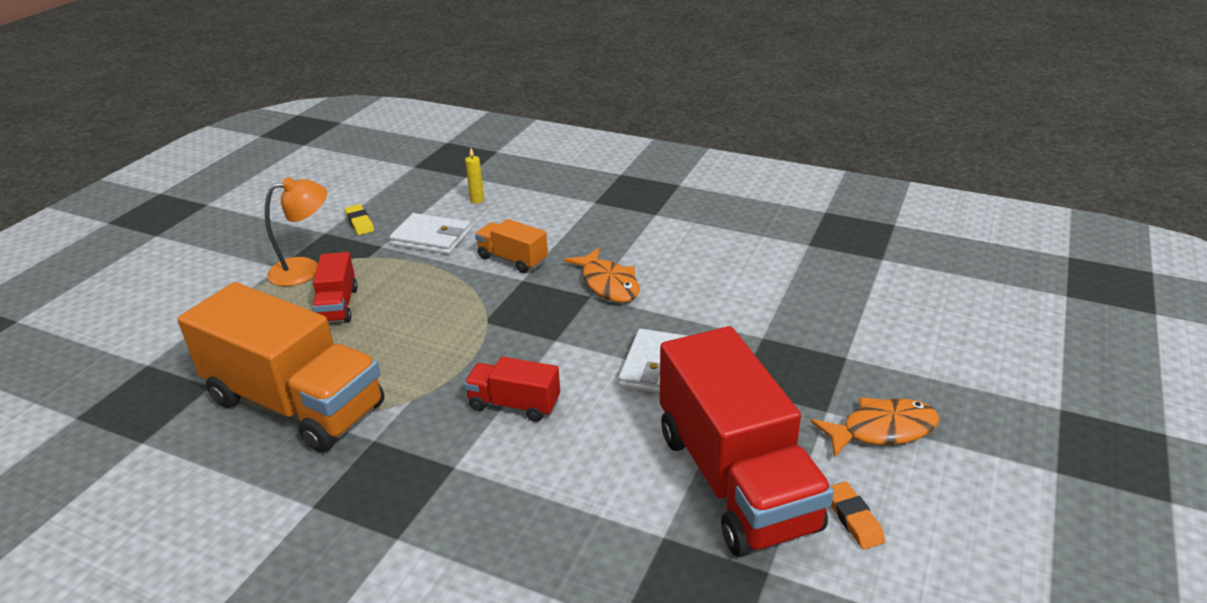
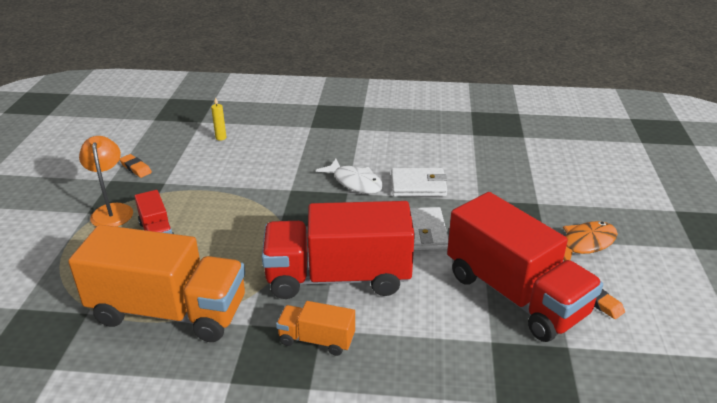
camera: 20 degrees left, 0 degrees up
(305, 269) = (112, 210): orange lamp -> orange lamp turned 60 degrees counterclockwise
(360, 223) = (136, 168): yellow eraser -> orange eraser
(431, 238) = (201, 170): white wallet -> white wallet (418, 185)
(512, 259) = (274, 176): orange truck -> orange truck (316, 340)
(514, 404) = (338, 277): red truck -> red truck, size x2.14
(608, 284) = (355, 182): orange fish -> white fish

